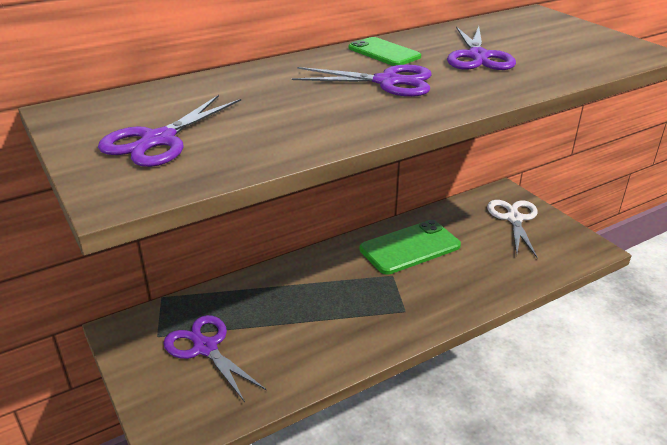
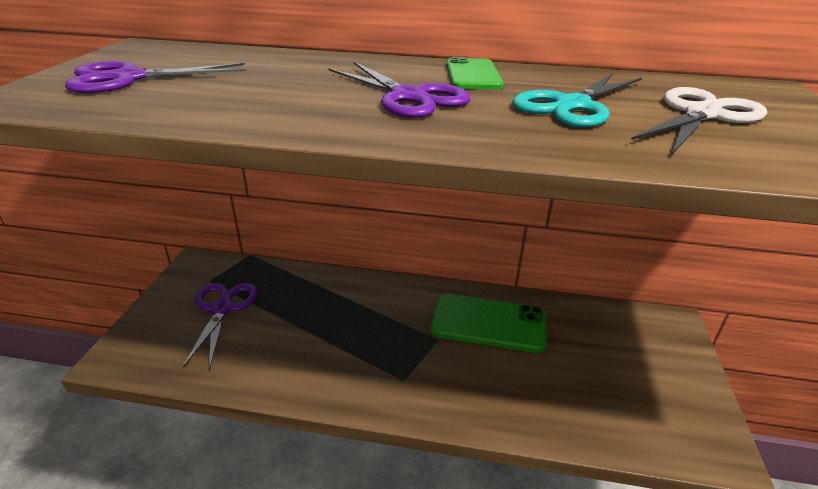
camera: 40 degrees right, 0 degrees up
(478, 56) = (572, 106): purple scissors -> turquoise scissors
(514, 218) = (648, 357): white scissors -> white scissors (702, 114)

